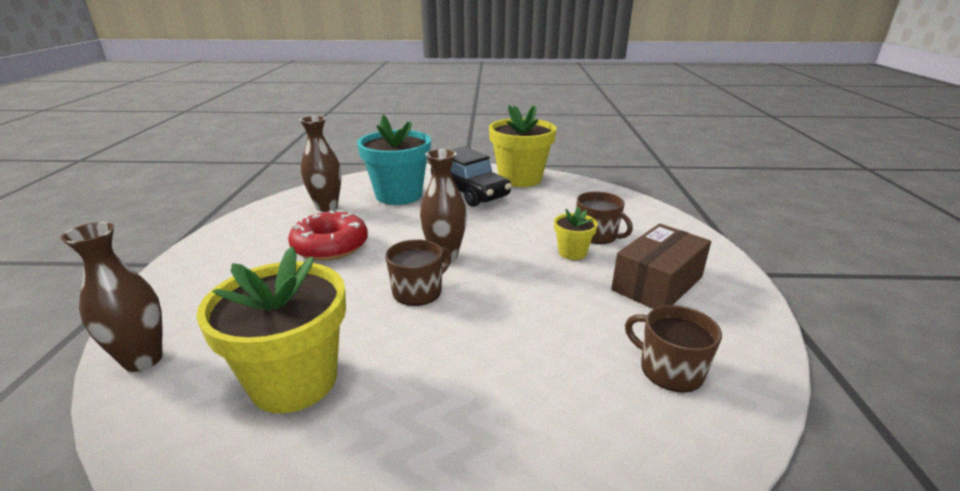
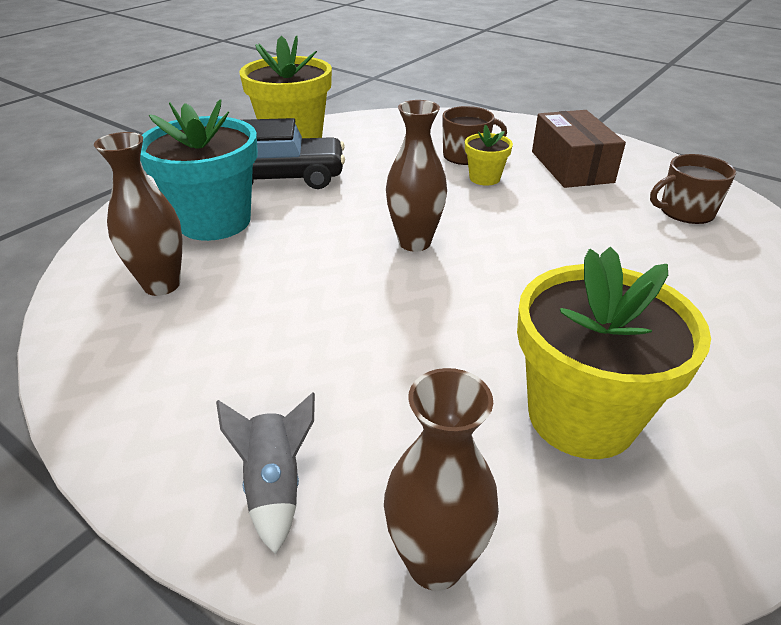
camera: 55 degrees left, 10 degrees up
(187, 293) = (275, 485): none -> grey rocket
(330, 246) = (290, 312): red donut -> none
(418, 291) = (471, 282): brown mug -> none

